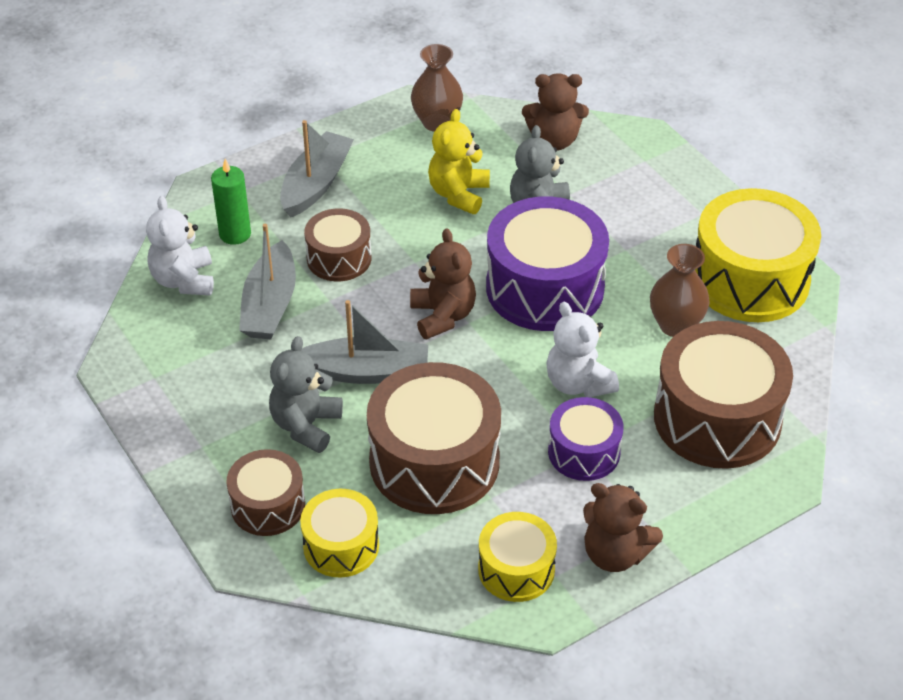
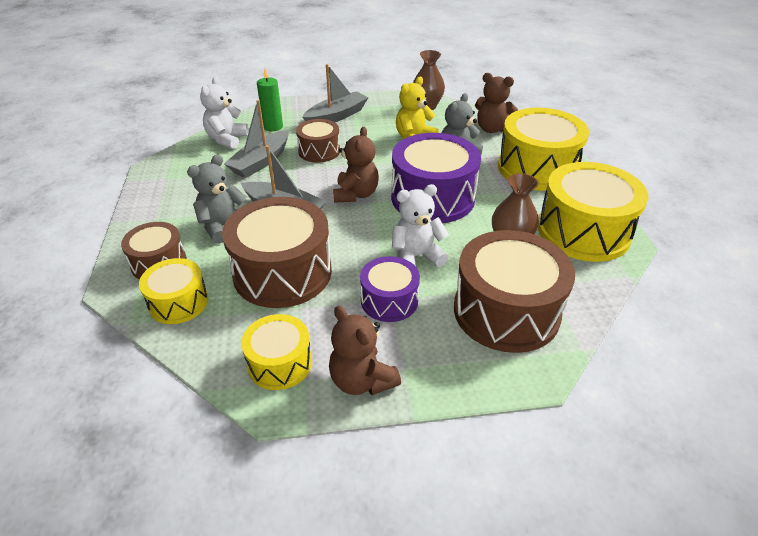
camera: 25 degrees right, 5 degrees down
(578, 383) = (416, 256): white teddy bear -> white teddy bear turned 75 degrees clockwise
(649, 195) = (537, 168): none -> yellow drum

